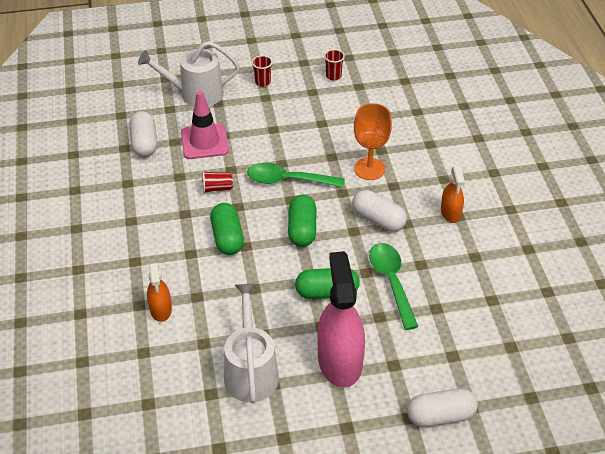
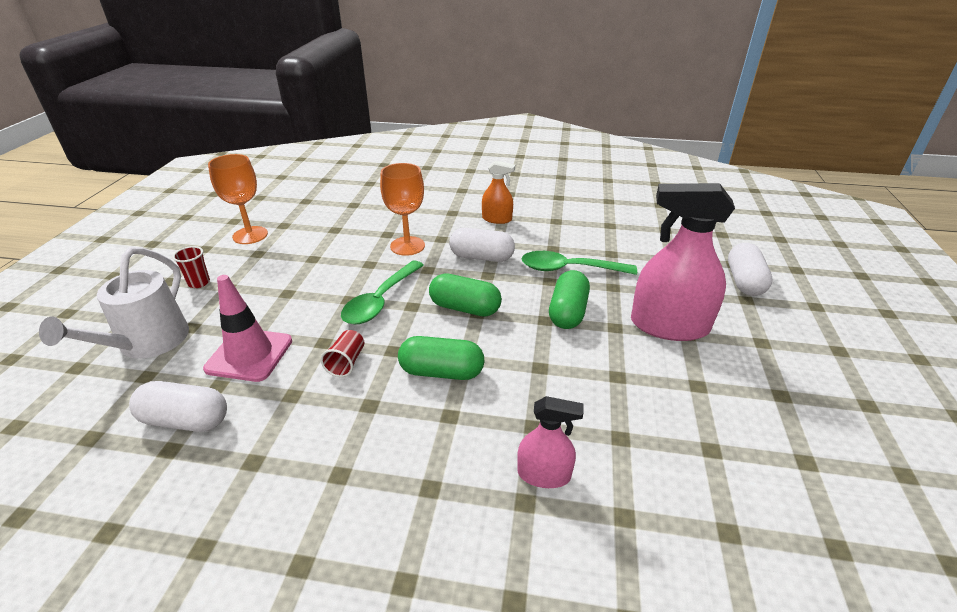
camera: 70 degrees left, 10 degrees down
(160, 309) = (544, 474): orange spray bottle -> pink spray bottle
(250, 371) = (677, 401): white watering can -> none
(333, 76) = (250, 235): red cup -> orange goblet
(378, 220) = (481, 257): white capsule -> white capsule turned 45 degrees clockwise

